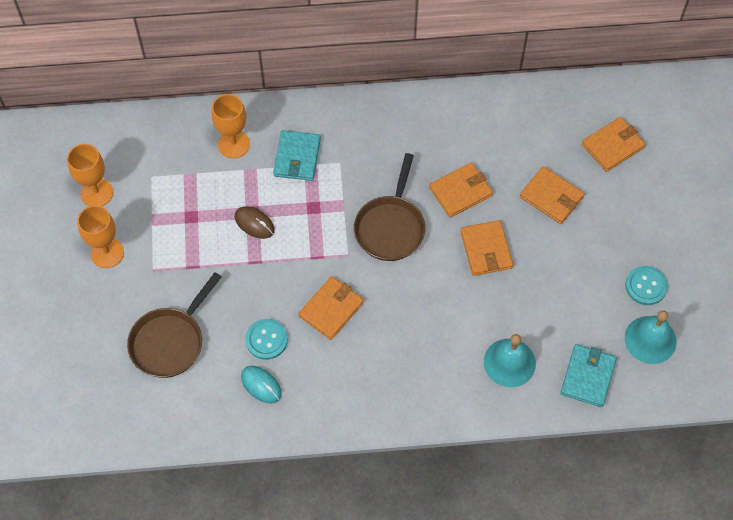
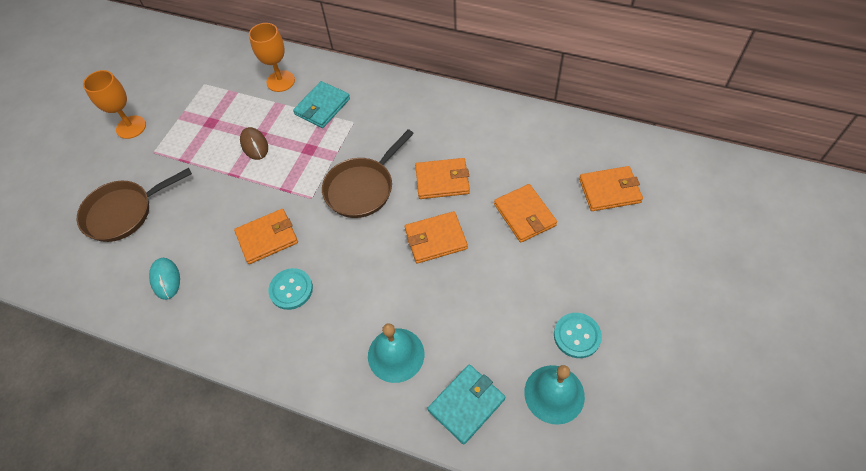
camera: 30 degrees right, 5 degrees down
(96, 193) = (157, 82): orange goblet -> none
(266, 340) = (197, 242): turquoise button -> turquoise button (291, 289)
(486, 249) = (435, 239): orange wallet -> orange wallet turned 60 degrees clockwise

